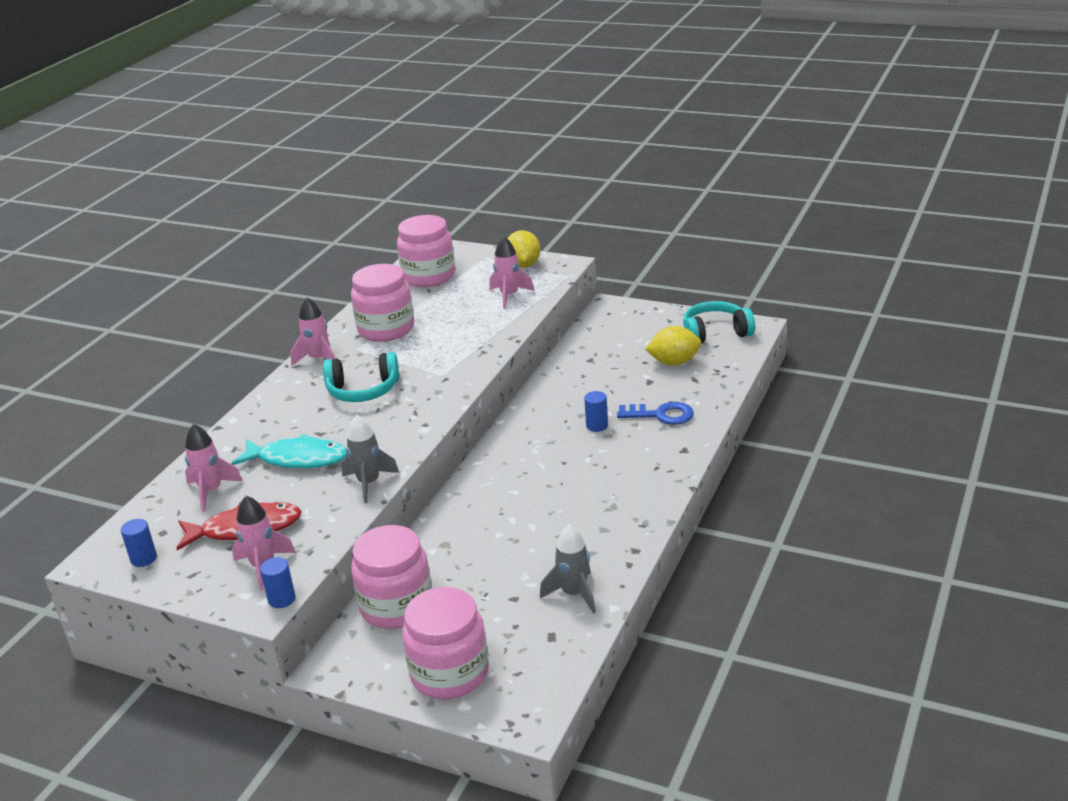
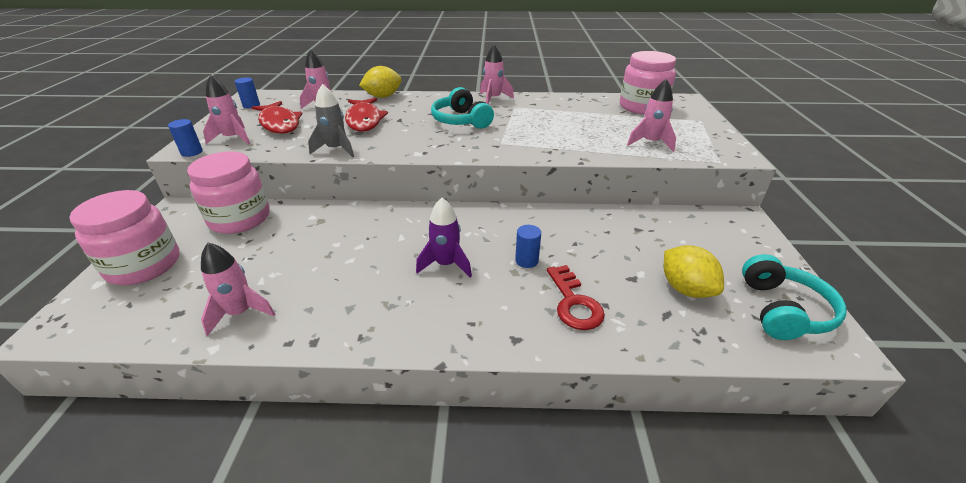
camera: 65 degrees right, 5 degrees up
(298, 459) = (364, 120): turquoise fish -> red fish
(386, 329) = (551, 110): pink jar -> none
(523, 265) = (710, 138): yellow lemon -> yellow lemon (383, 96)
(574, 594) = (240, 313): grey rocket -> pink rocket
(575, 469) = (446, 264): none -> purple rocket
(661, 415) = (574, 303): blue key -> red key
(715, 333) = (782, 310): turquoise headphones -> turquoise headphones turned 45 degrees clockwise

